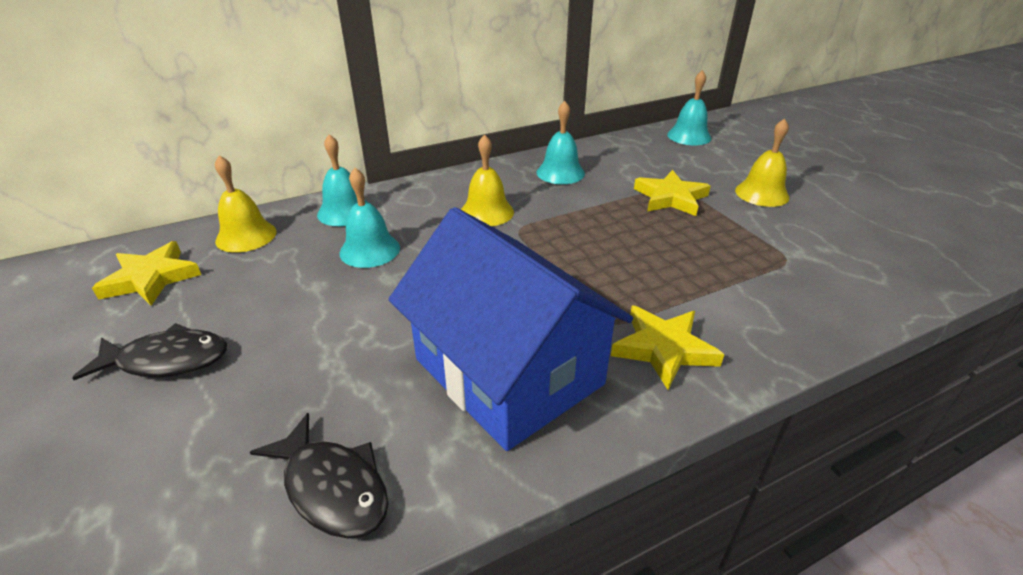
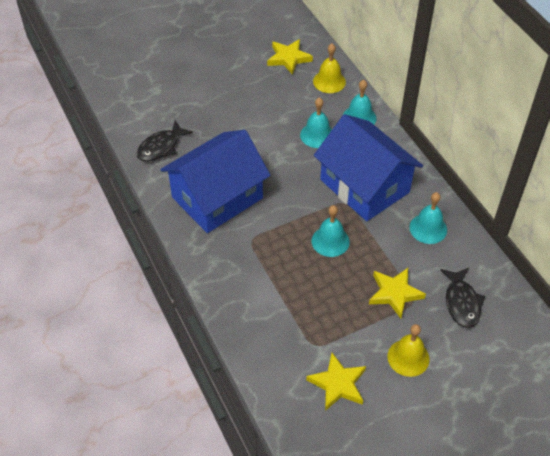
camera: 90 degrees right, 15 degrees up
(167, 360) = (230, 83): black fish -> black fish (461, 302)
(486, 212) = (364, 186): yellow bell -> blue house
(663, 349) = (230, 261): yellow star -> yellow star (338, 384)
(689, 136) = (518, 330): turquoise bell -> turquoise bell (330, 241)

